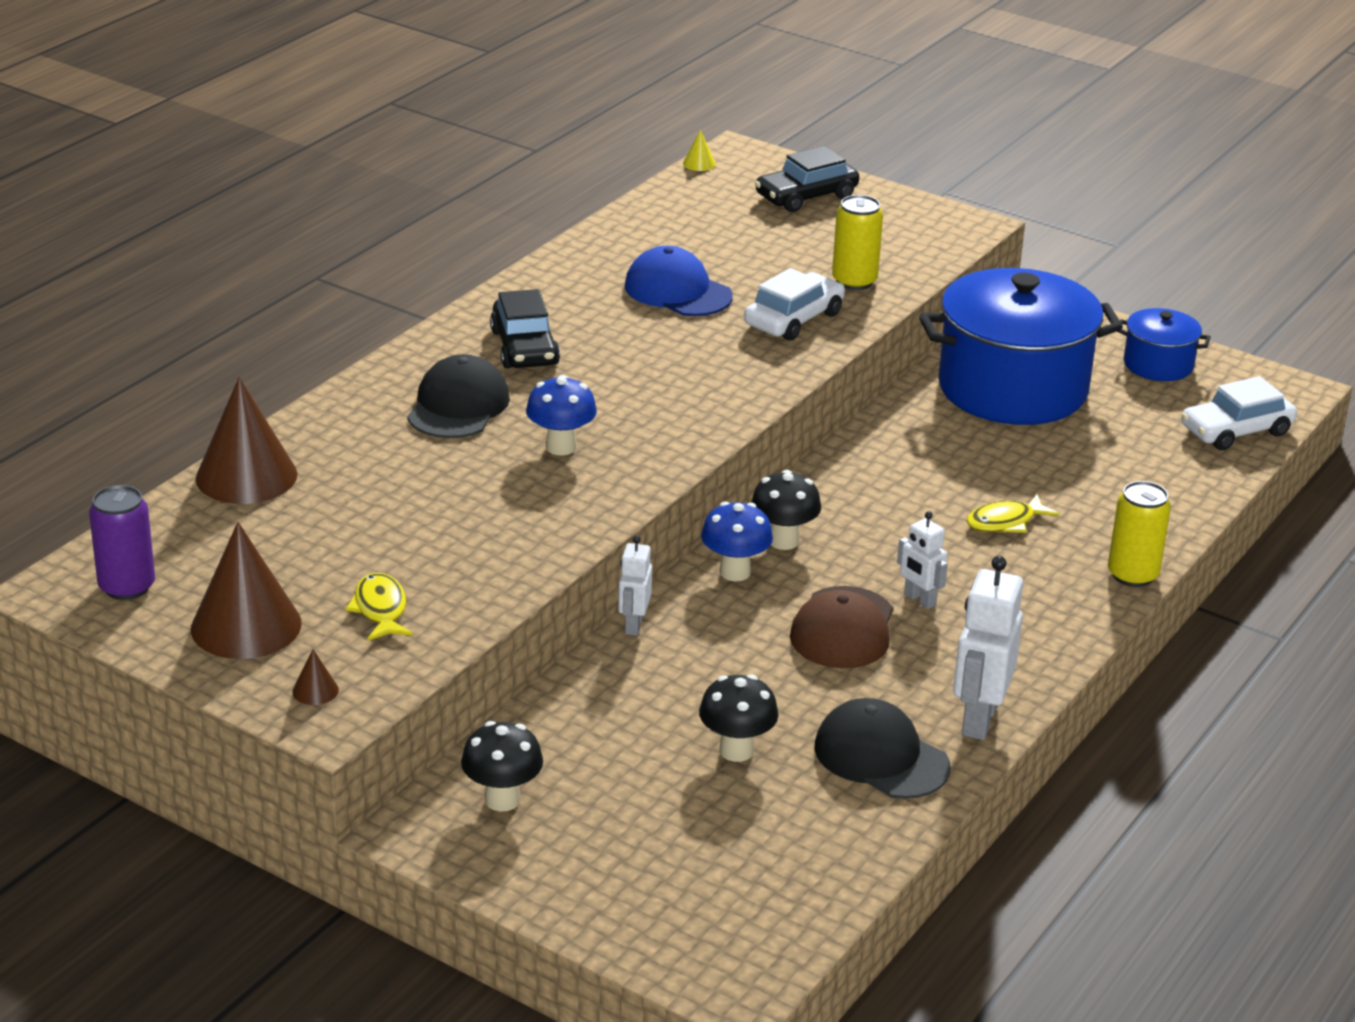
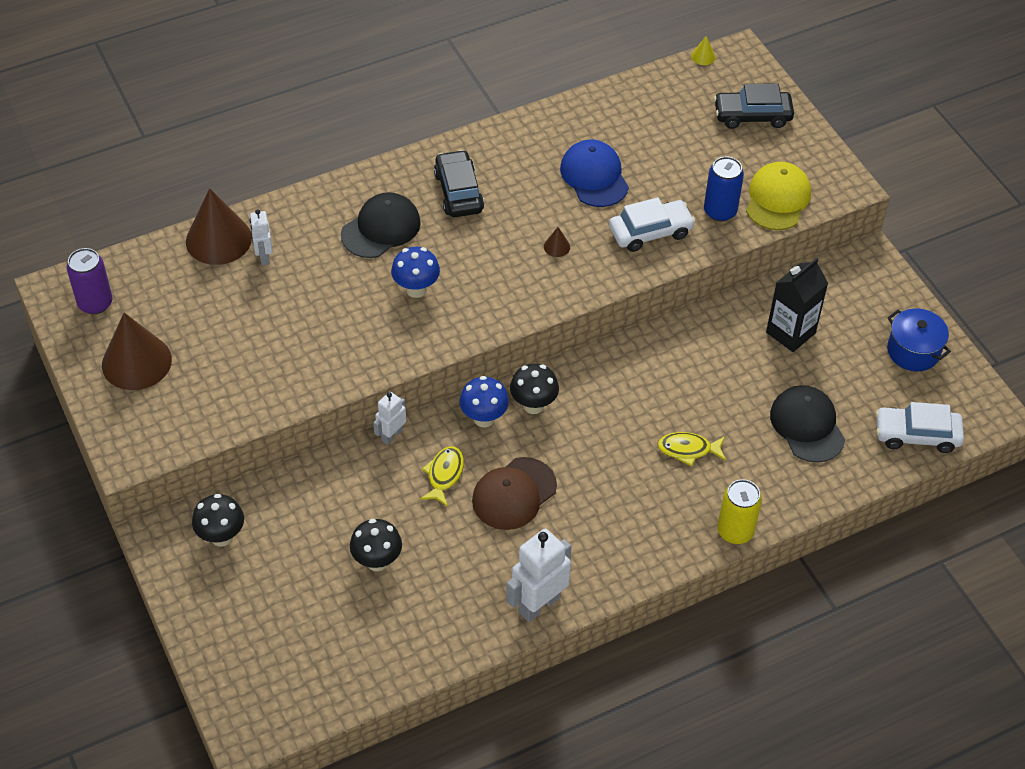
camera: 30 degrees right, 20 degrees up
(315, 690) = (138, 429): brown cone -> brown cone (556, 246)
(380, 609) = (217, 381): yellow fish -> yellow fish (444, 475)
(525, 348) = (458, 192): black car -> black car turned 150 degrees clockwise
(854, 281) = (720, 211): yellow can -> blue can
(881, 757) = (457, 606): black cap -> black cap (807, 425)
(907, 254) = (777, 199): none -> yellow cap
(919, 600) = (579, 491): white robot -> white robot (264, 256)
(1012, 388) = (790, 333): blue pot -> black carton

